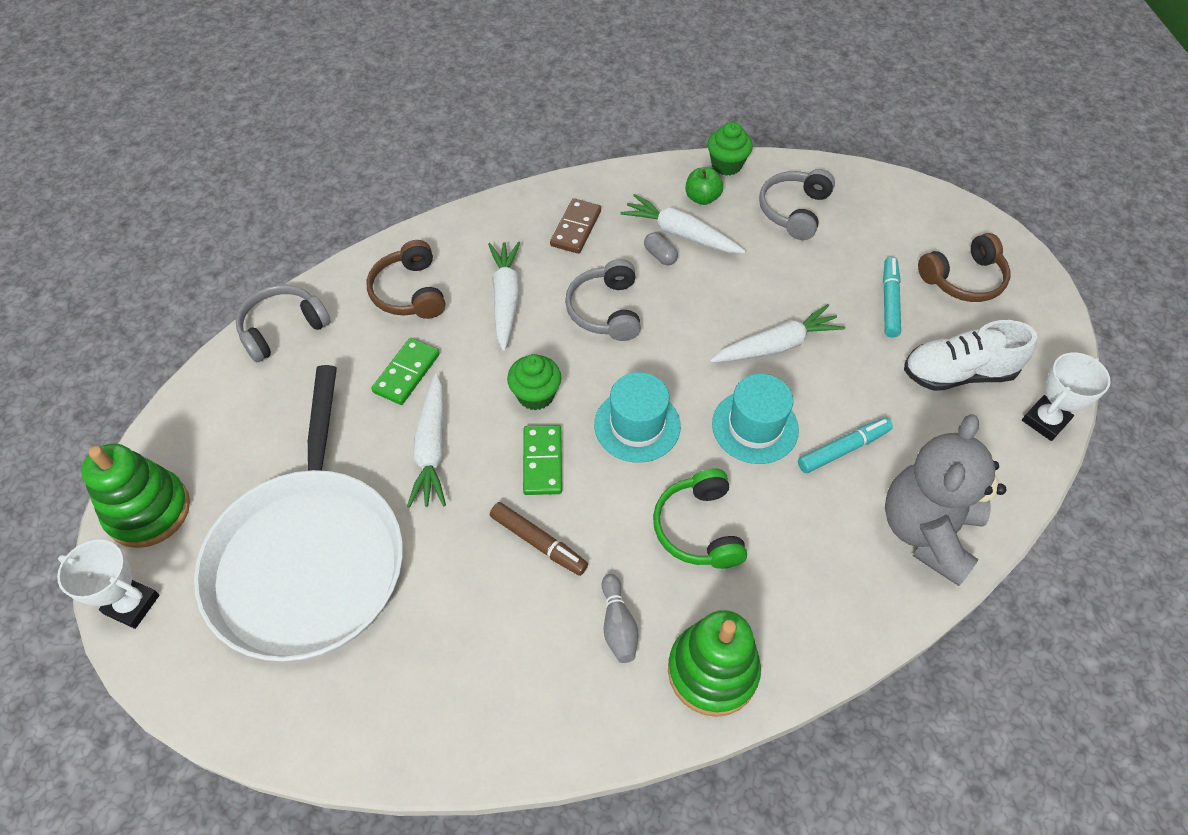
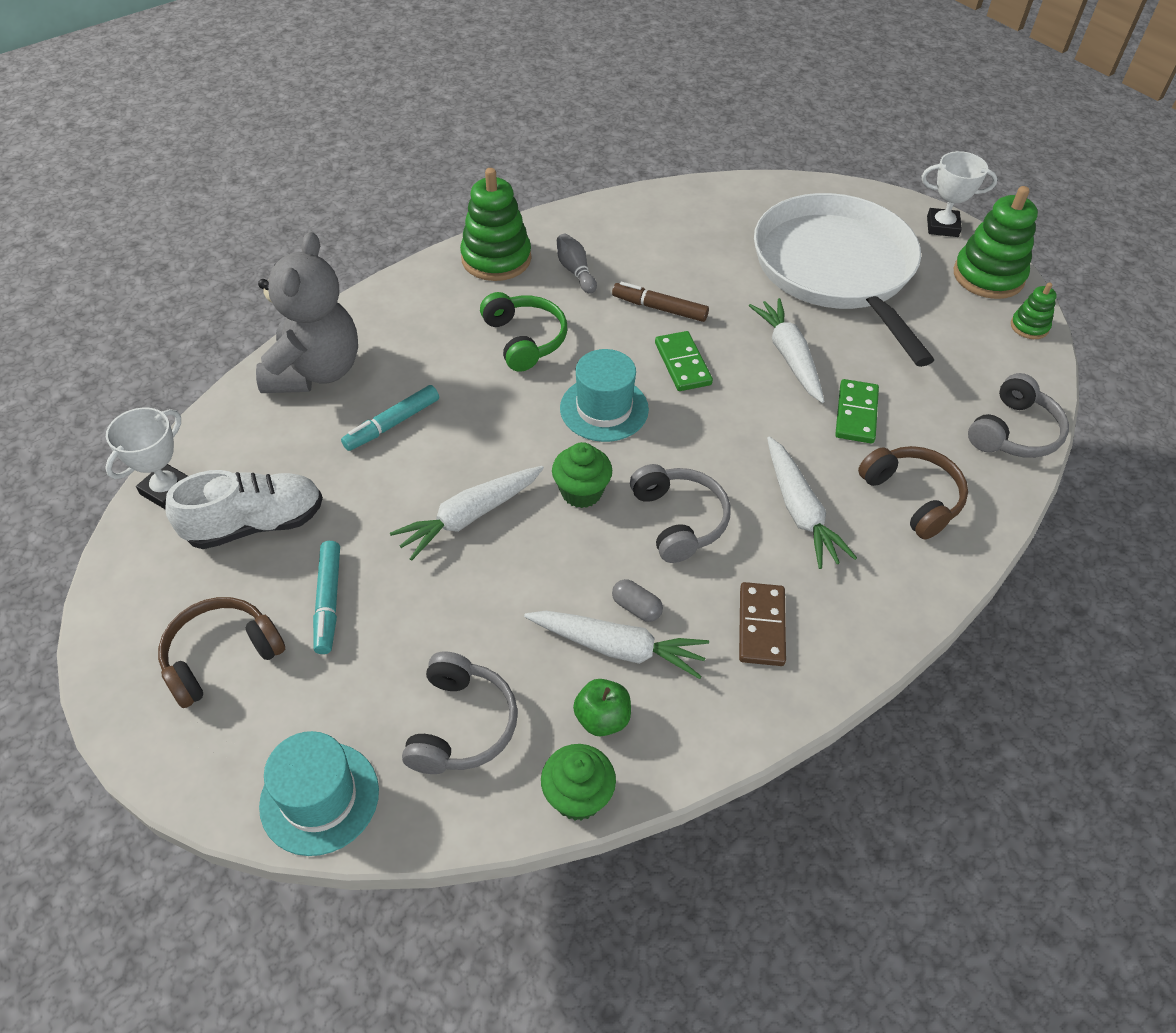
camera: 165 degrees right, 5 degrees down
(167, 434) = (1029, 327): none -> green stacking toy
(535, 395) = (716, 417): green cupcake -> green cupcake (581, 492)
(755, 427) = (484, 428): turquoise hat -> turquoise hat (319, 798)

